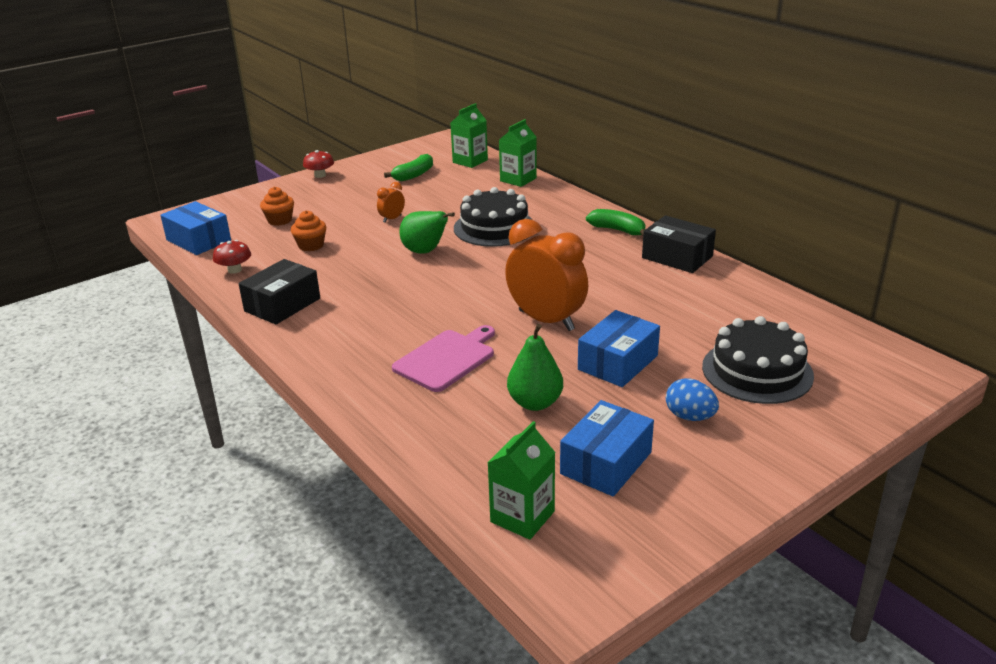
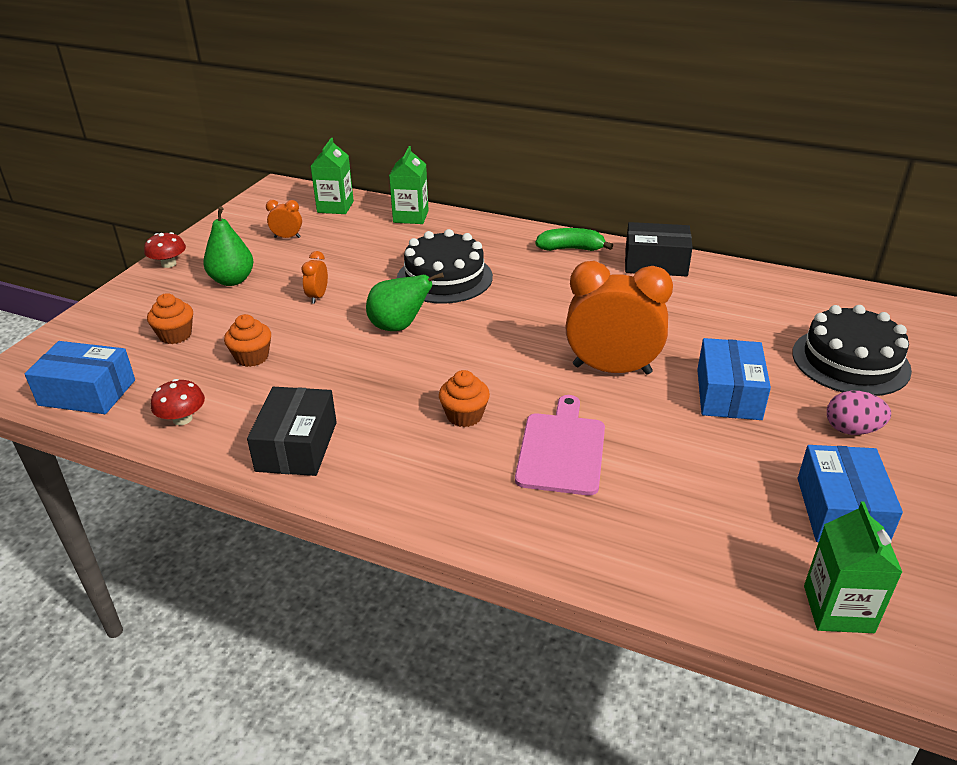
camera: 30 degrees left, 5 degrees up
(405, 318) = (464, 415): none -> orange cupcake
(414, 175) = (287, 237): green banana -> orange clock
(535, 403) = (704, 469): green pear -> green pear (232, 280)
(690, 416) = (851, 430): blue egg -> pink egg

